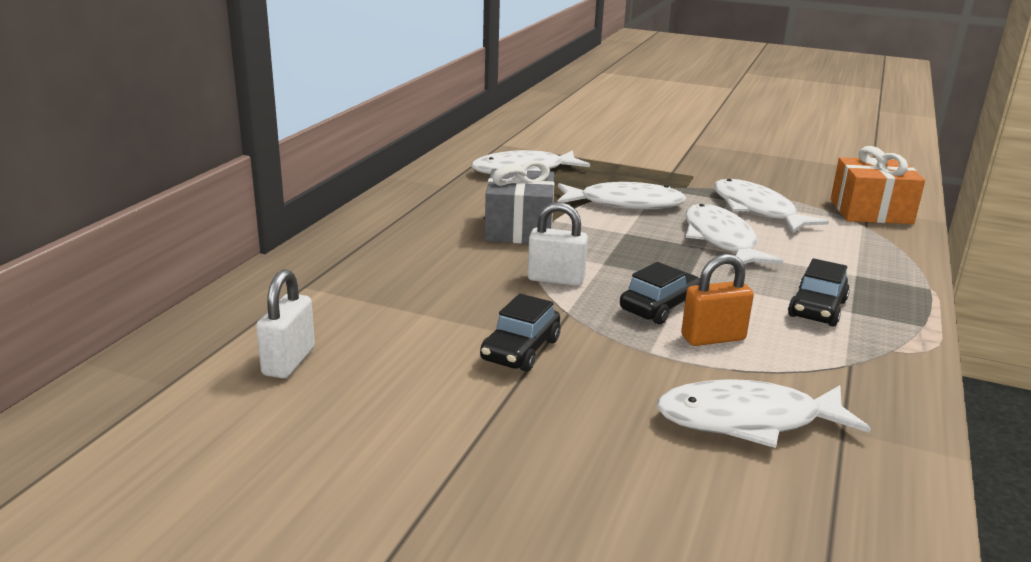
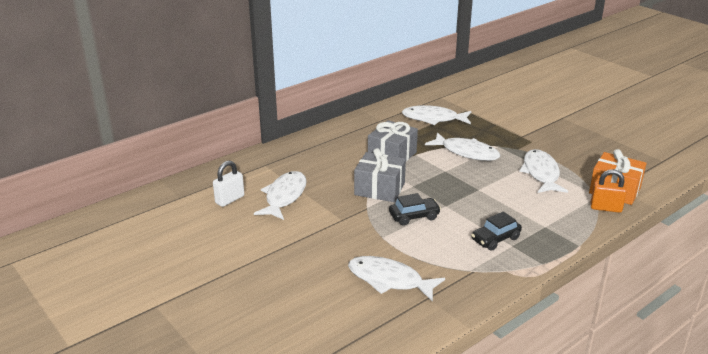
camera: 30 degrees right, 5 degrees up
(520, 350) = (326, 220): black car -> none
(556, 279) = (379, 189): white padlock -> grey gift
(713, 338) = (421, 239): orange padlock -> orange padlock (605, 208)
(721, 240) = (494, 187): white fish -> white fish (284, 196)

